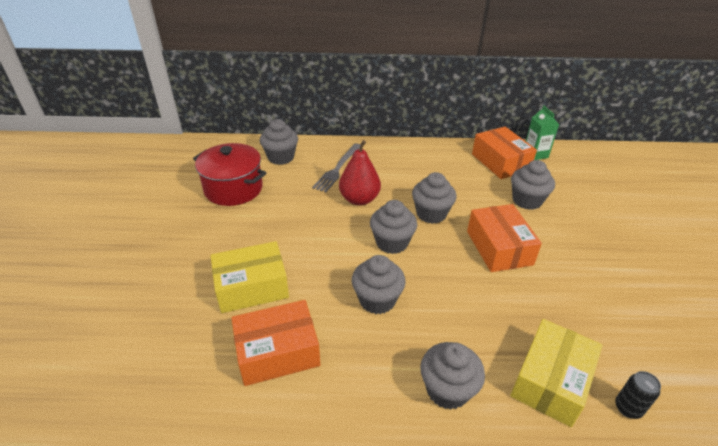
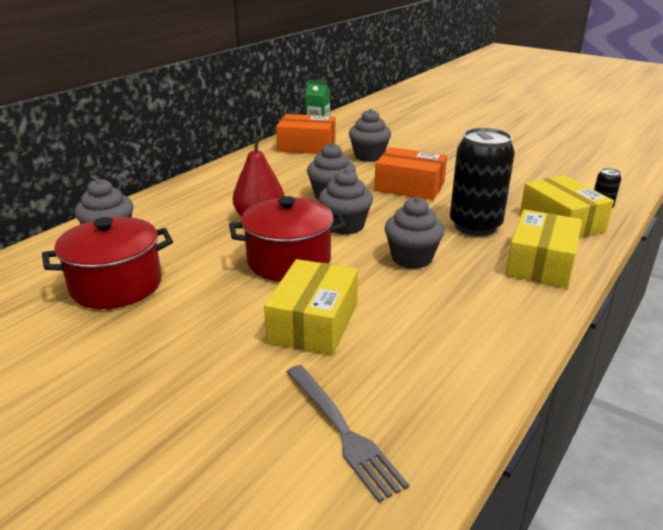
camera: 55 degrees left, 10 degrees down
(277, 352) = (427, 334): orange box -> none
(317, 240) = (289, 261): none -> red pot
(337, 169) = (191, 213): grey fork -> grey fork (343, 431)
(447, 390) = (540, 263): grey cupcake -> yellow box
(471, 318) = (475, 226): none -> black can

